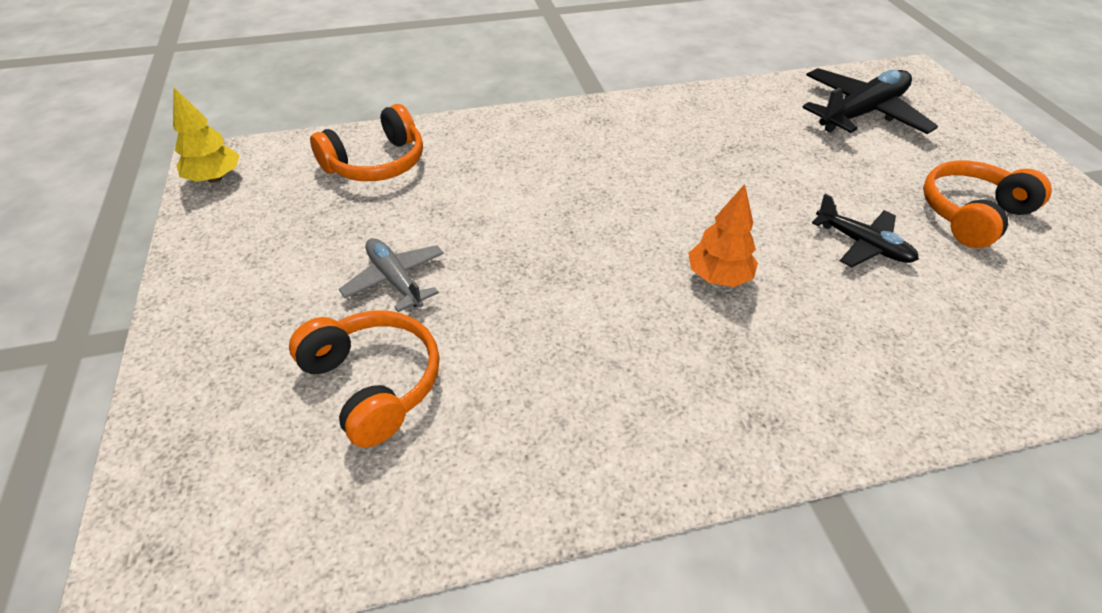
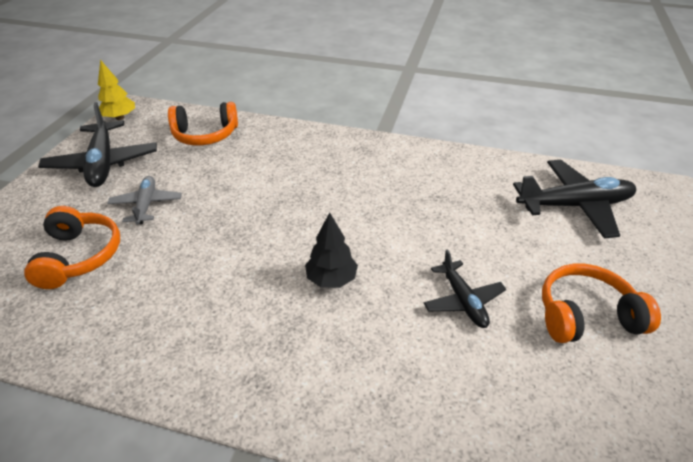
camera: 30 degrees right, 5 degrees down
(262, 249) = (103, 163): none -> black plane
(718, 277) = (331, 279): orange tree -> black tree

